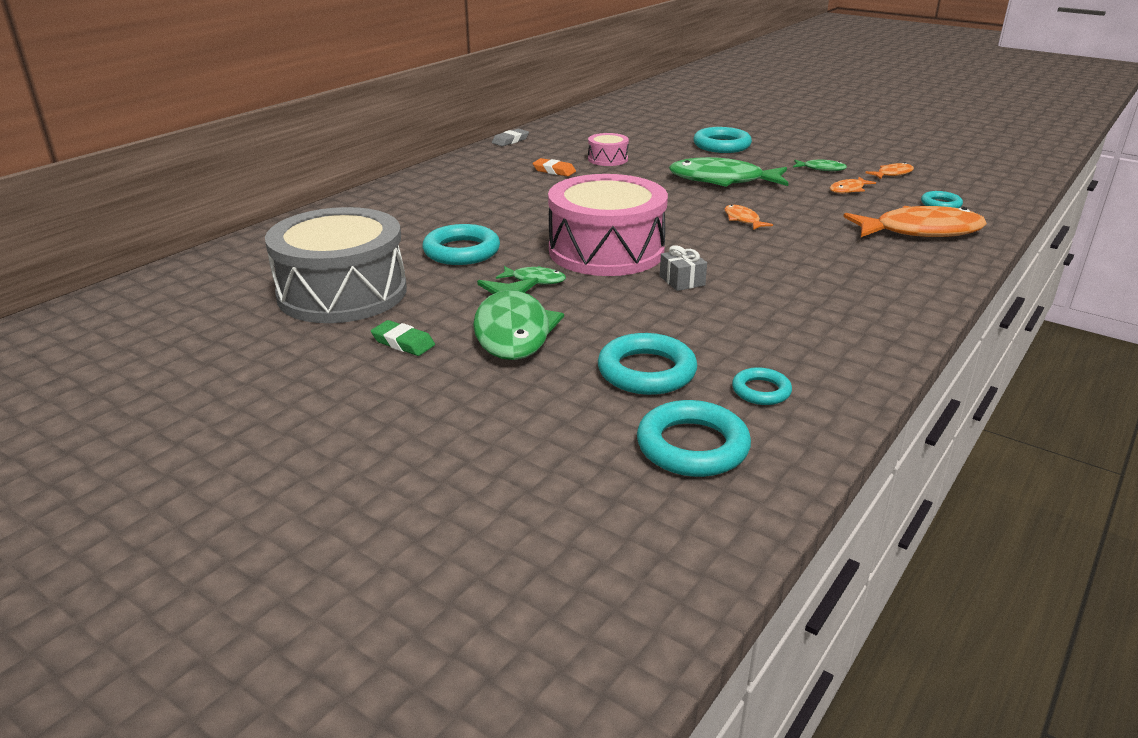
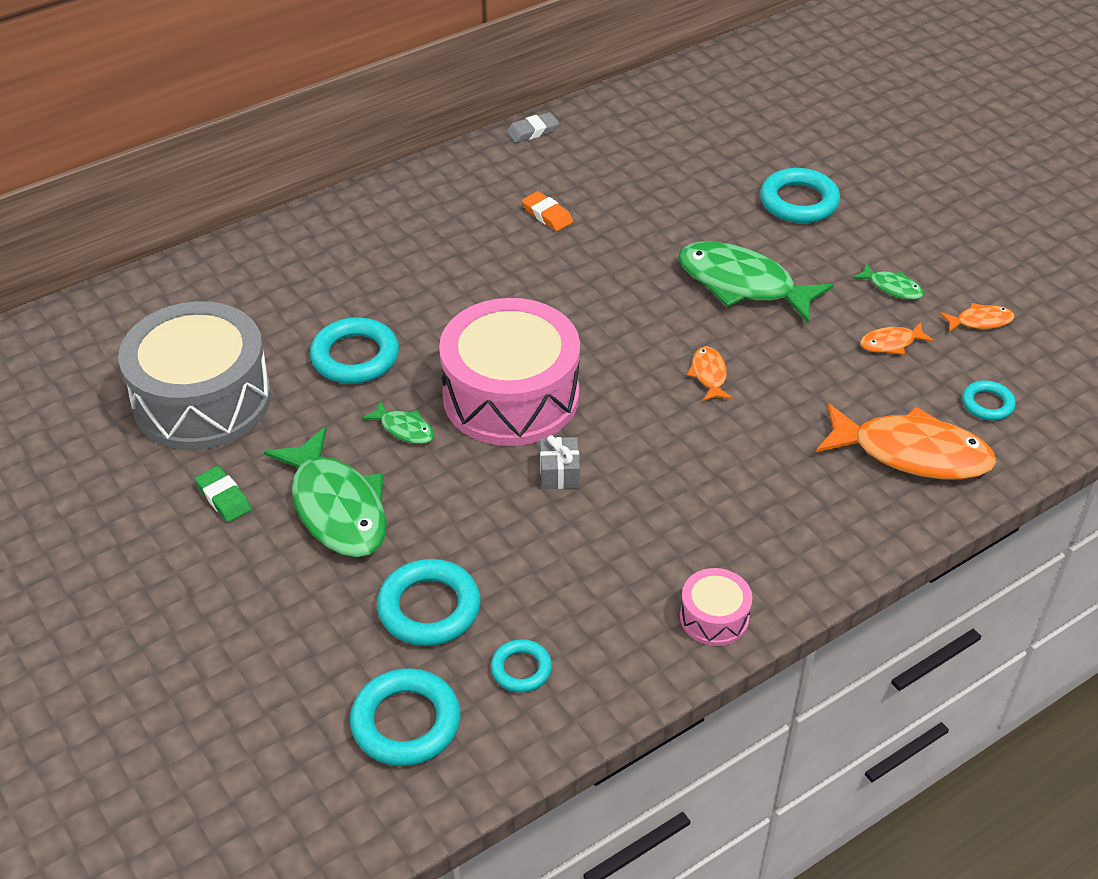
camera: 20 degrees right, 15 degrees up
(513, 330) = (337, 507): green fish -> green fish turned 45 degrees counterclockwise
(607, 159) = (629, 202): pink drum -> pink drum (714, 617)

